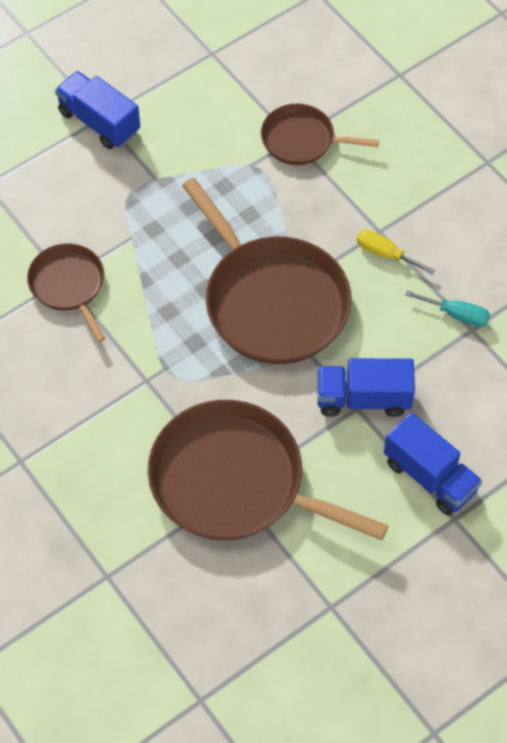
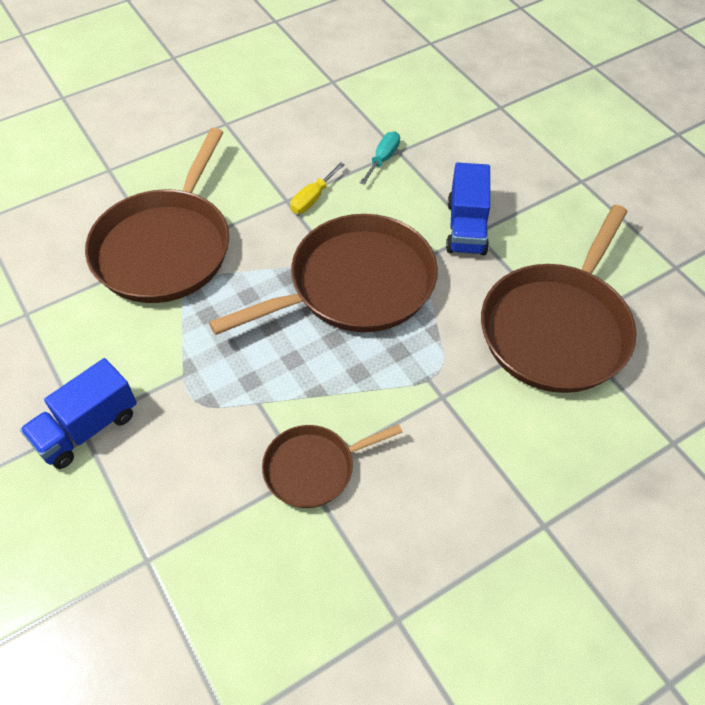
camera: 85 degrees left, 5 degrees down
(302, 140) = (165, 247): brown pan -> brown pan, size x1.87
(429, 476) = (543, 192): blue truck -> none

